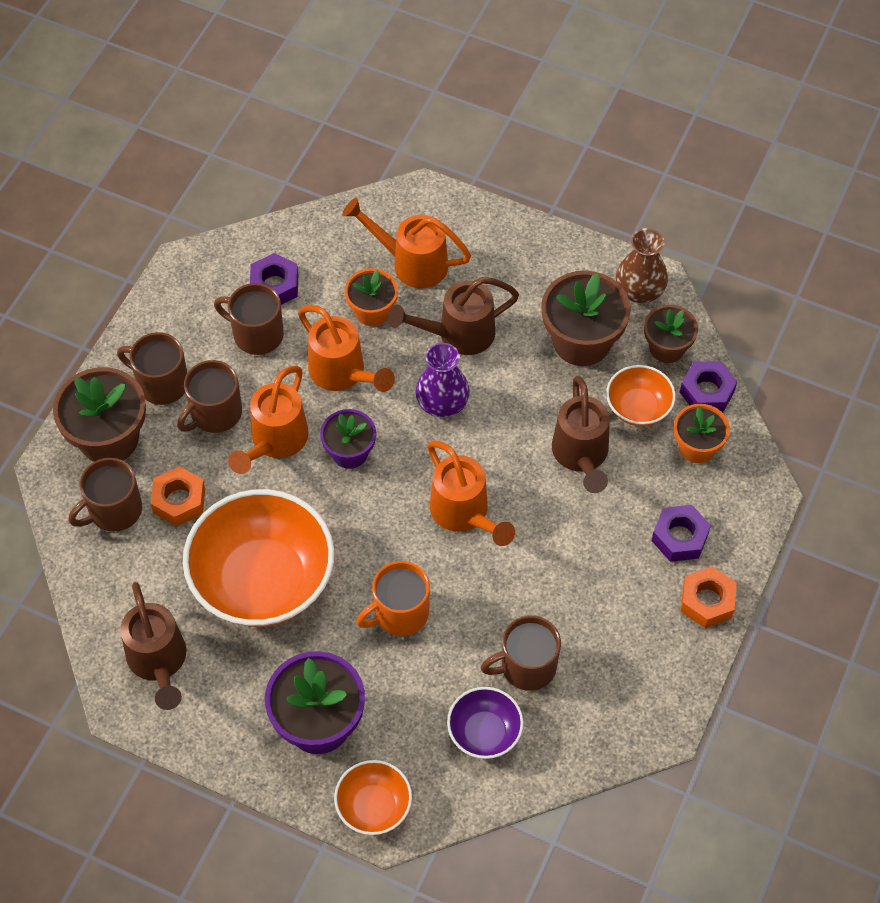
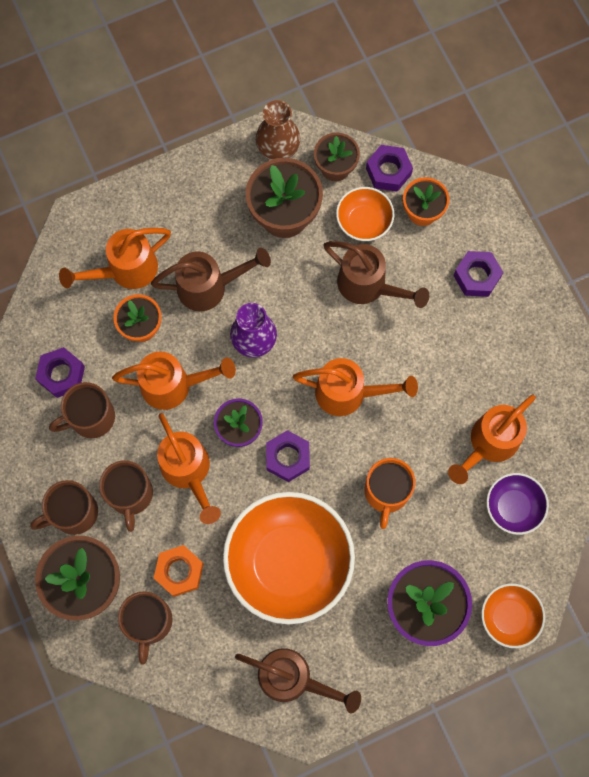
camera: 50 degrees left, 15 degrees up
(358, 509) = (287, 457): none -> purple nut
(458, 334) = (209, 287): brown watering can -> brown watering can turned 120 degrees counterclockwise
(526, 666) = (489, 444): brown mug -> orange watering can
(707, 601) = (533, 298): orange nut -> none

